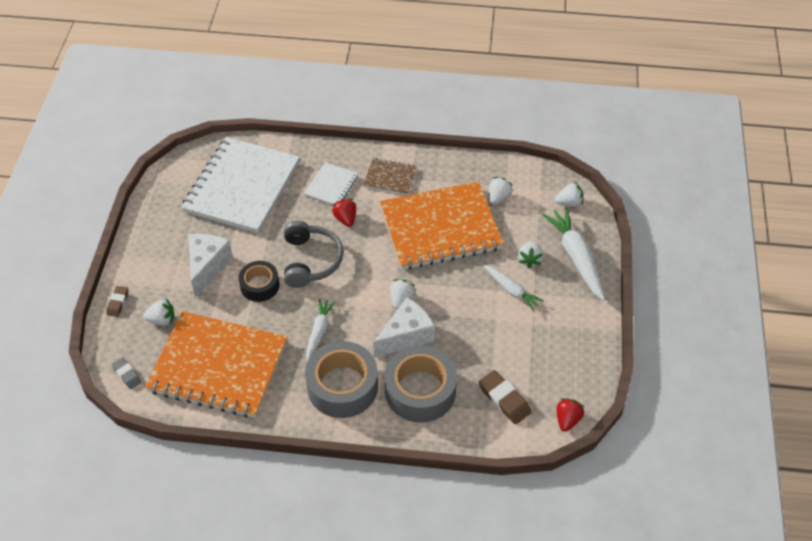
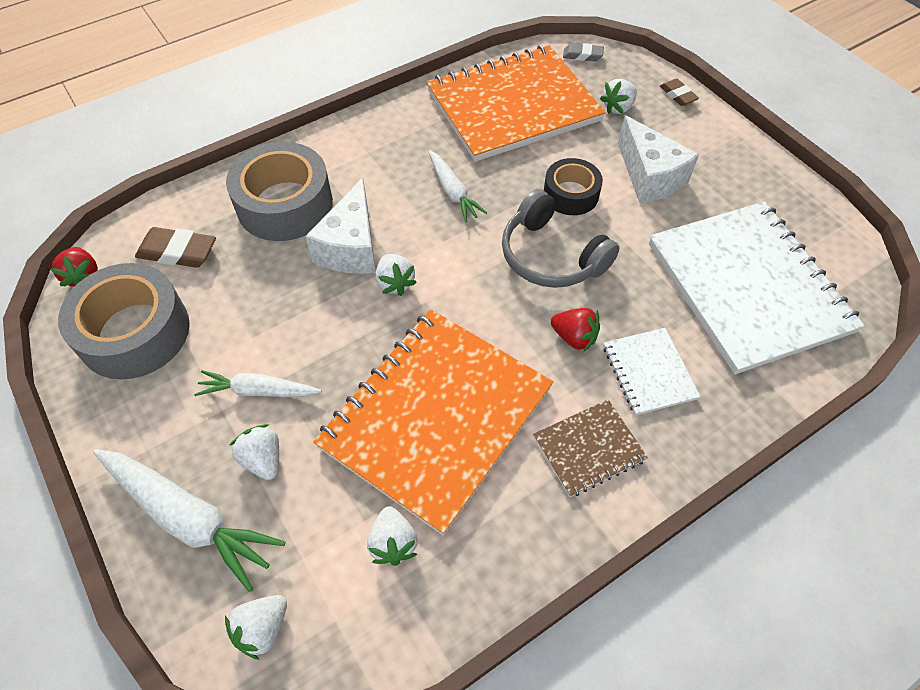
camera: 140 degrees right, 5 degrees up
(342, 386) = (373, 160): grey tape -> grey tape (134, 332)

